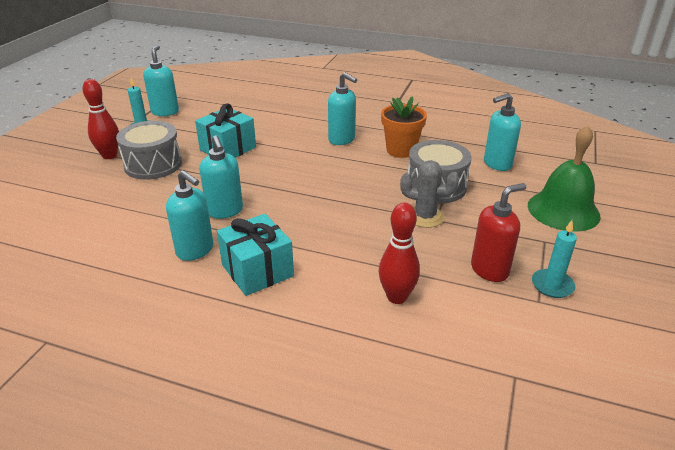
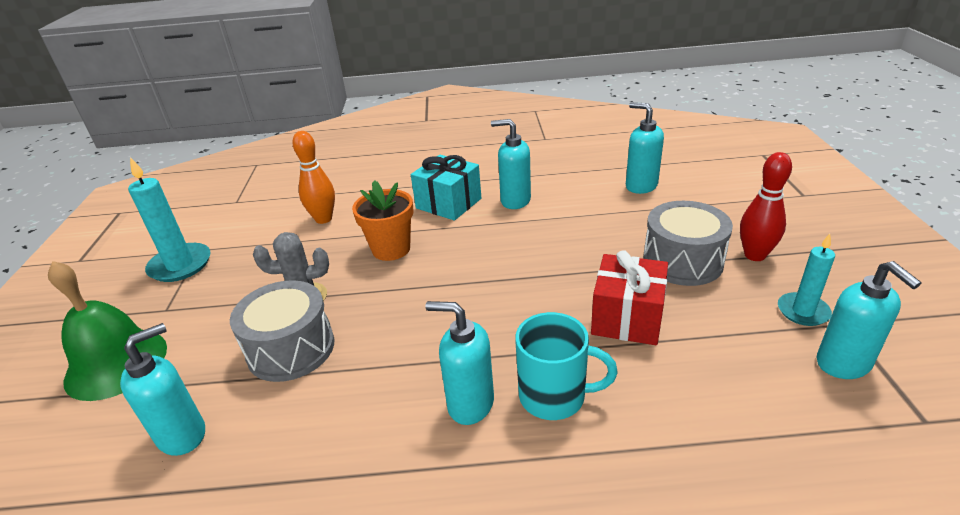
camera: 160 degrees right, 0 degrees up
(225, 211) = (528, 237): turquoise soap dispenser -> turquoise soap dispenser (641, 186)
(228, 149) = (627, 318): turquoise gift -> red gift
(300, 132) = (554, 396): none -> turquoise mug
(397, 297) = (323, 219): red bowling pin -> orange bowling pin
(401, 150) = (356, 412): orange flower pot -> orange flower pot (391, 249)
(490, 270) = (237, 262): red soap dispenser -> none
(552, 285) = (180, 265): turquoise candle -> turquoise candle, size x1.57

